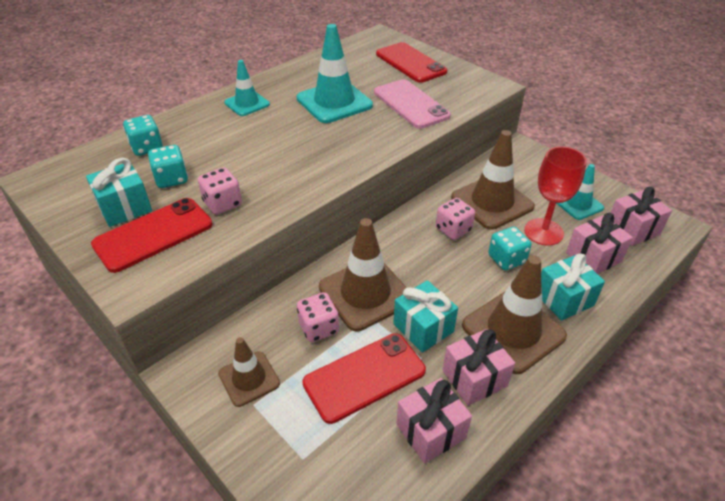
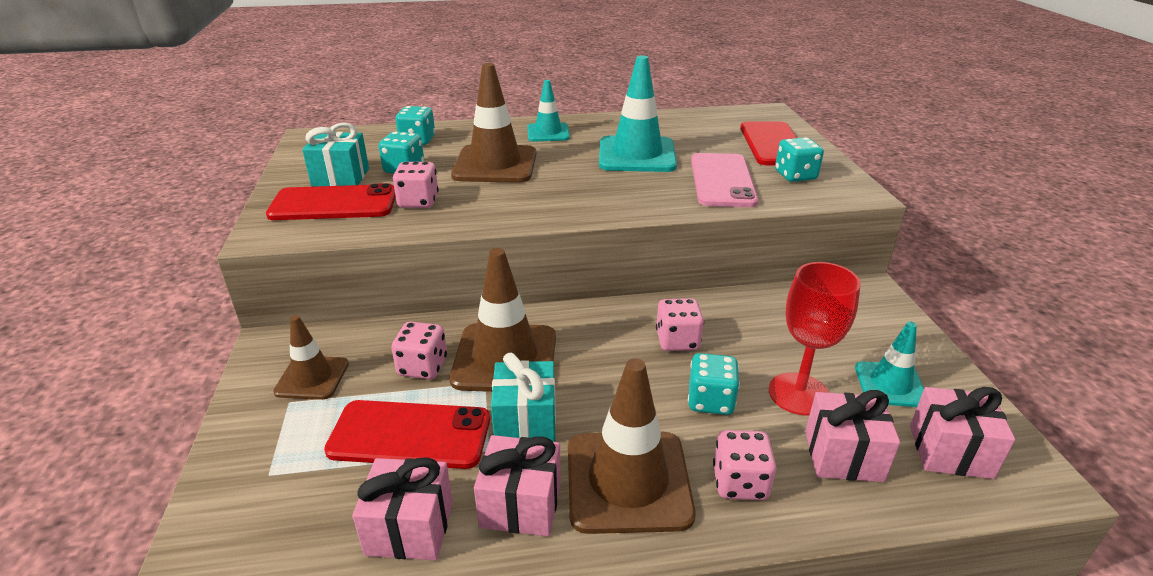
camera: 35 degrees right, 10 degrees down
(448, 84) = (795, 176): none -> turquoise dice
(492, 202) = (761, 333): brown traffic cone -> brown traffic cone (495, 165)
(564, 299) = (740, 482): turquoise gift -> pink dice

